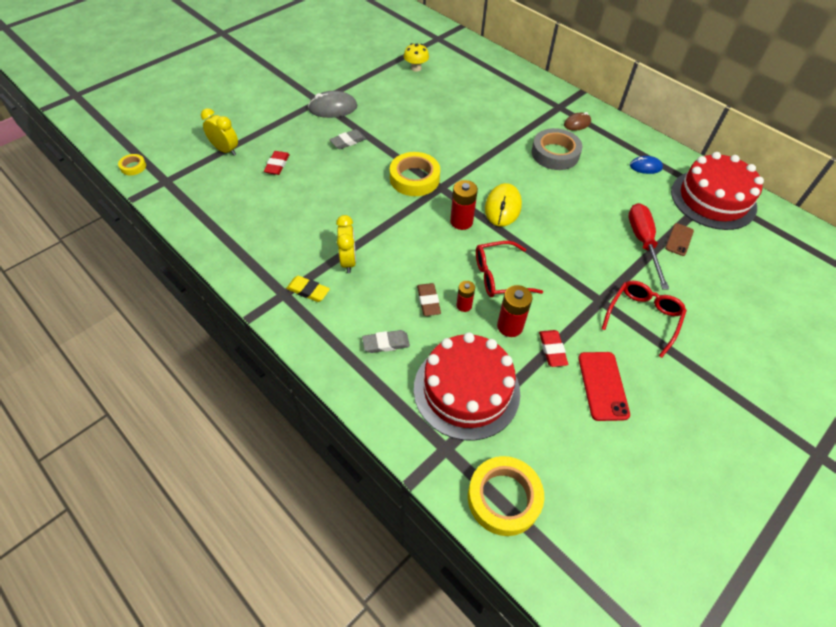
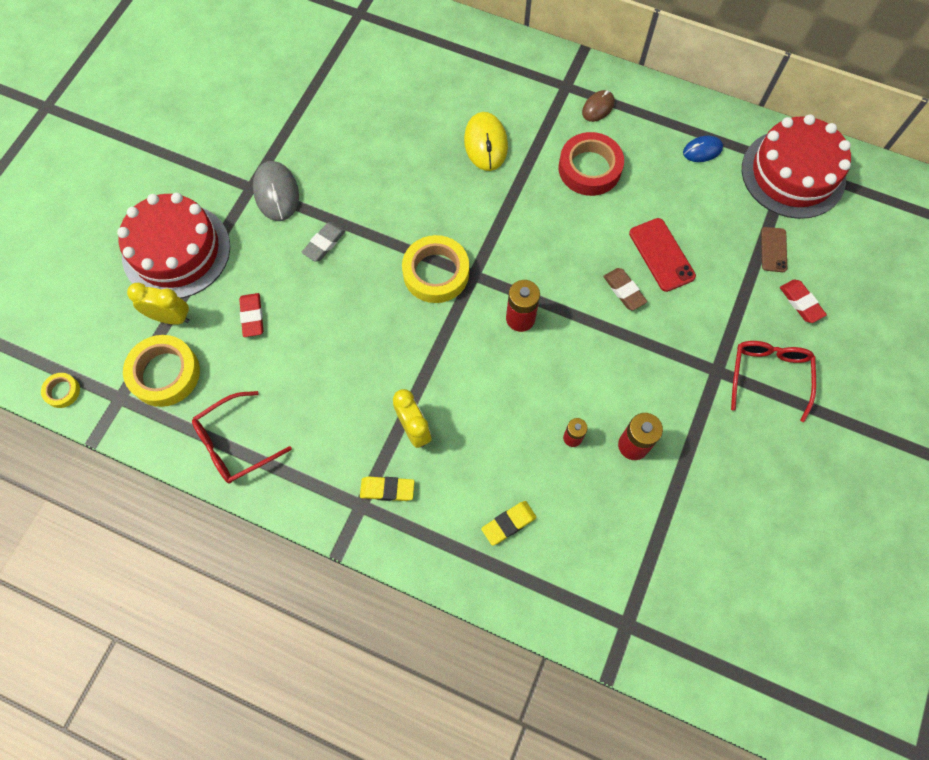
camera: 20 degrees left, 15 degrees up
(333, 108) = (276, 193): grey mouse -> grey mouse turned 75 degrees counterclockwise
(386, 343) = (508, 523): grey eraser -> yellow eraser
(416, 68) = (354, 81): yellow mushroom -> none
(428, 301) = (531, 448): brown eraser -> brown eraser (624, 290)
(466, 390) = (619, 546): red cake -> red cake (176, 251)
(499, 276) = (595, 381): red glasses -> red glasses (235, 443)
(503, 207) = (560, 278): yellow mouse -> yellow mouse (486, 143)
(504, 498) = (706, 654): yellow tape -> yellow tape (165, 373)
(552, 350) = (689, 457): red eraser -> red eraser (801, 303)
(555, 154) = (589, 168): grey tape -> red tape
(603, 385) = (756, 481): red phone -> red phone (661, 255)
(643, 243) = (736, 270): red screwdriver -> none

